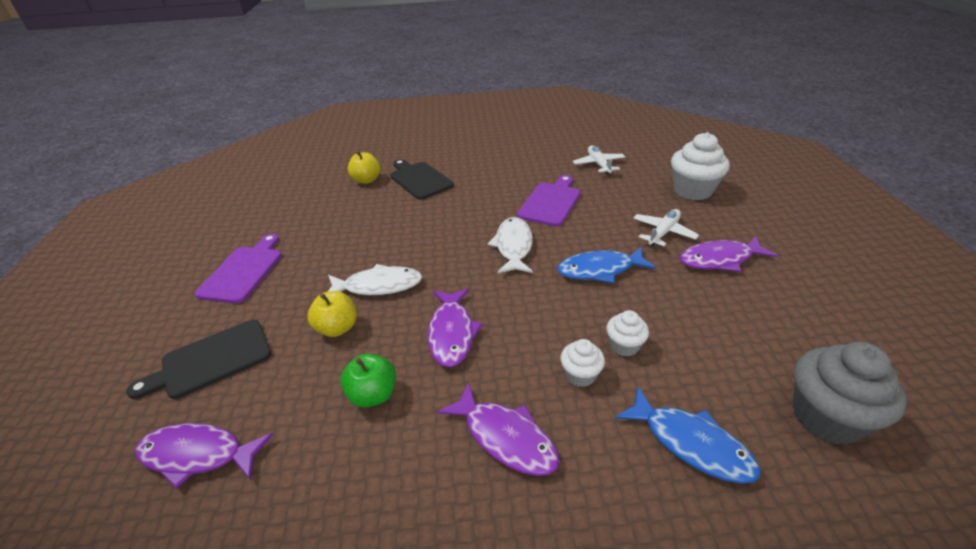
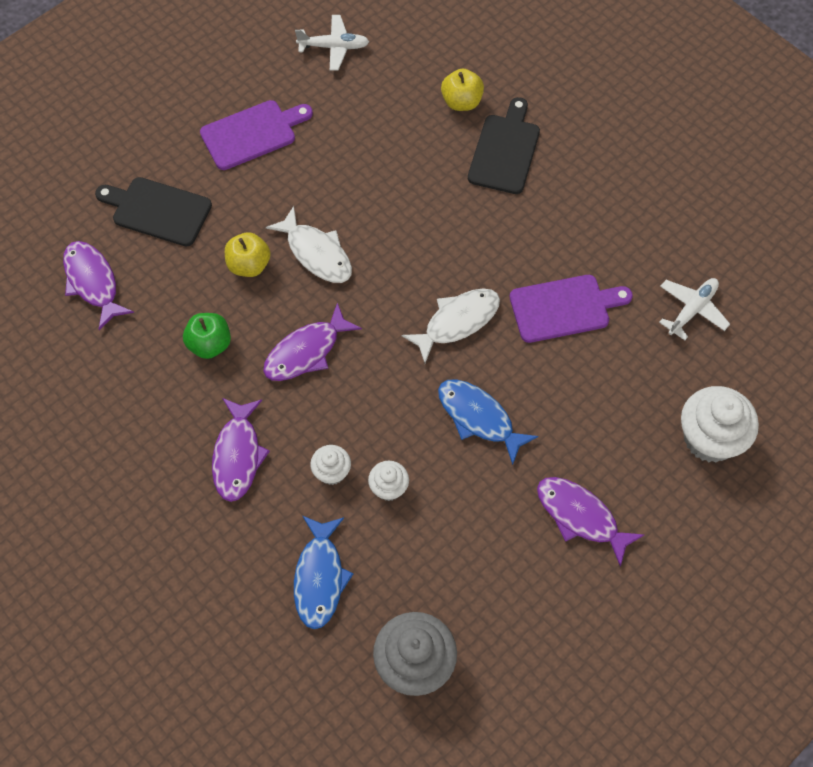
camera: 50 degrees right, 25 degrees up
(663, 232) = (591, 445): white plane -> white plane (334, 47)

